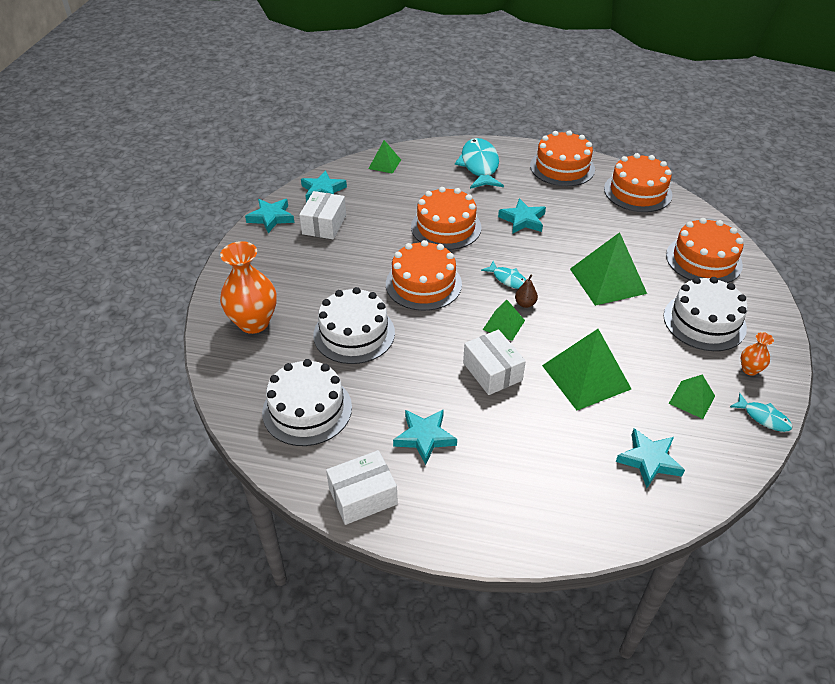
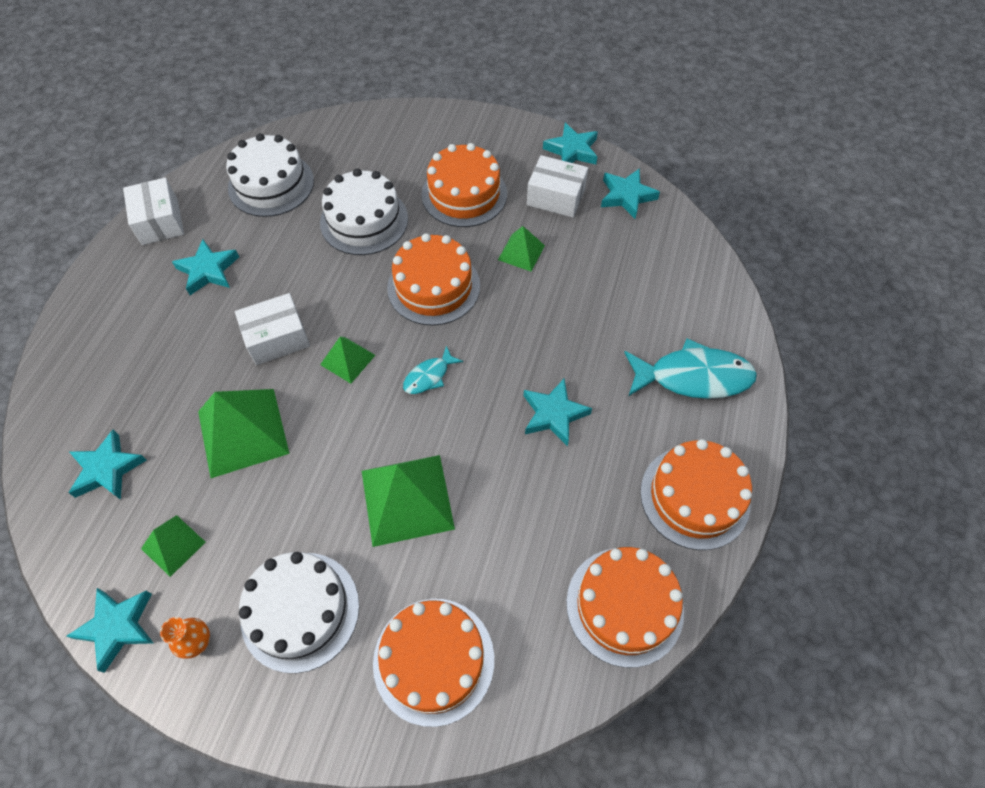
camera: 95 degrees right, 15 degrees up
(254, 323) = (397, 143): orange vase -> none
(385, 164) = (691, 261): green pyramid -> green pyramid (521, 252)
(446, 227) = (543, 319): orange cake -> orange cake (464, 194)
(525, 304) = (379, 388): brown pear -> none
(763, 417) = (117, 627): turquoise fish -> turquoise star

